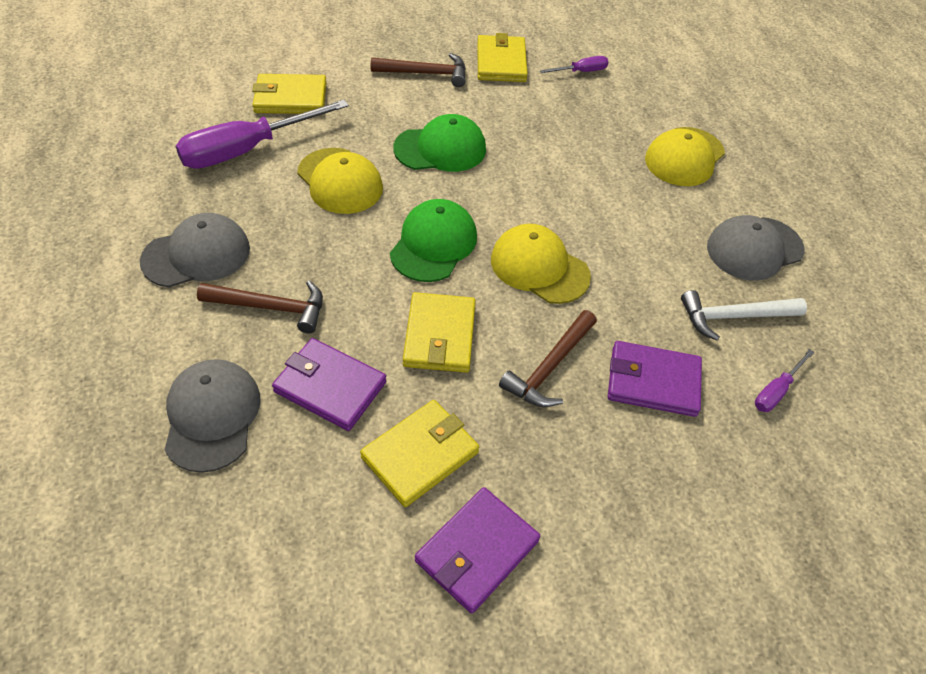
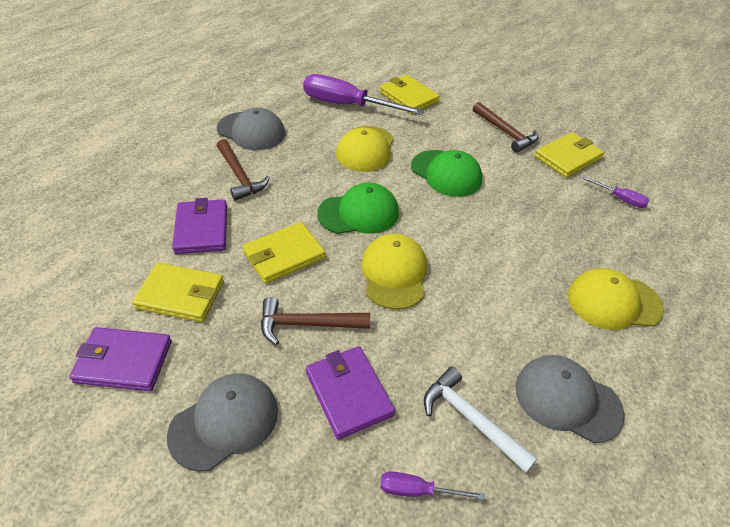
camera: 55 degrees right, 5 degrees down
(212, 416) = (144, 196): grey cap -> grey cap (224, 422)

